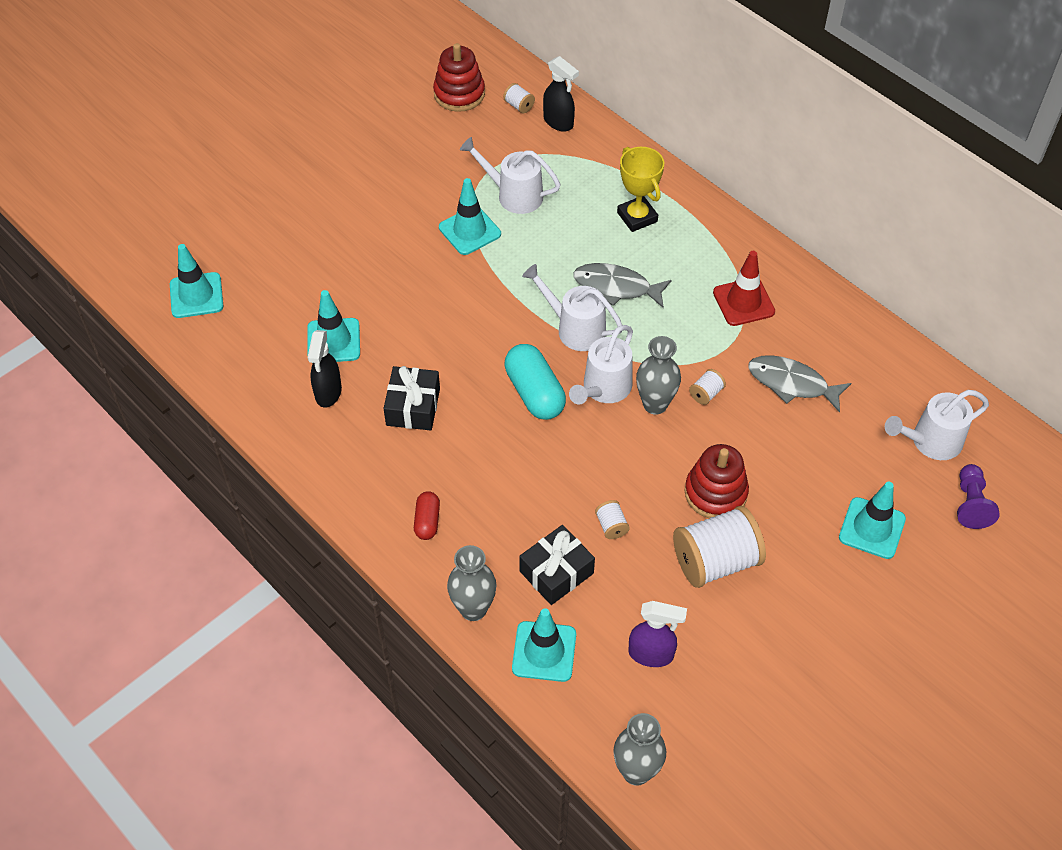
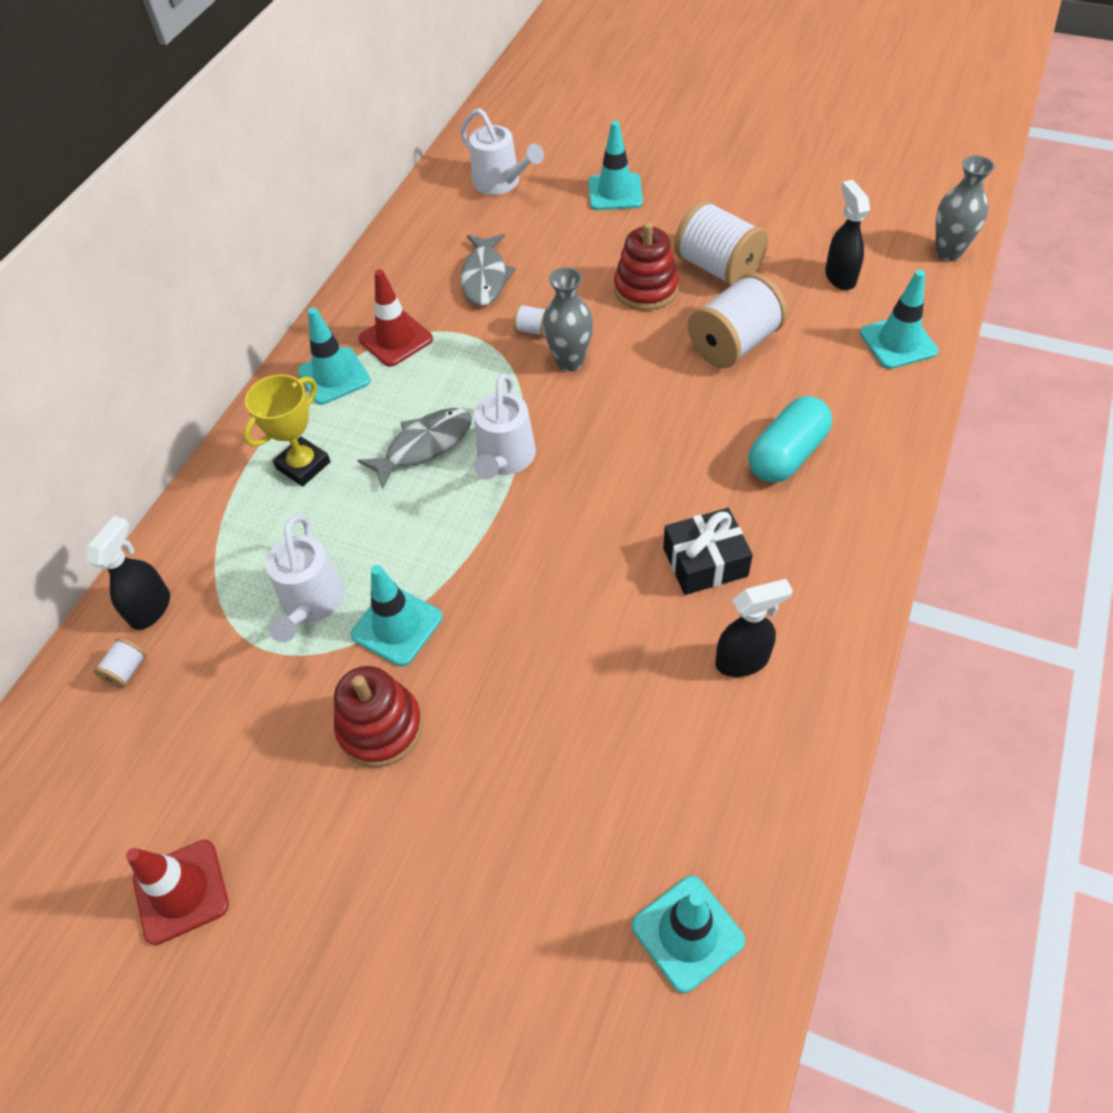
camera: 110 degrees left, 0 degrees up
(333, 341) = (661, 696): turquoise traffic cone -> turquoise traffic cone (334, 376)
(366, 107) = (181, 891): none -> red traffic cone
(427, 521) = (838, 483): red capsule -> none
(459, 94) = (117, 762): red stacking toy -> red stacking toy (380, 727)
(473, 609) = (901, 406): grey vase -> none
(534, 393) = (615, 460): turquoise capsule -> turquoise capsule (786, 455)
(556, 572) = (813, 363): black gift -> none
(603, 389) = (575, 406): white watering can -> none
(611, 526) = (734, 344): white spool -> white spool, size x2.34
(616, 287) = (424, 445): grey fish -> grey fish turned 120 degrees counterclockwise
(651, 654) = (840, 277): purple spray bottle -> black spray bottle
(970, 504) = (552, 149): purple pawn -> none

